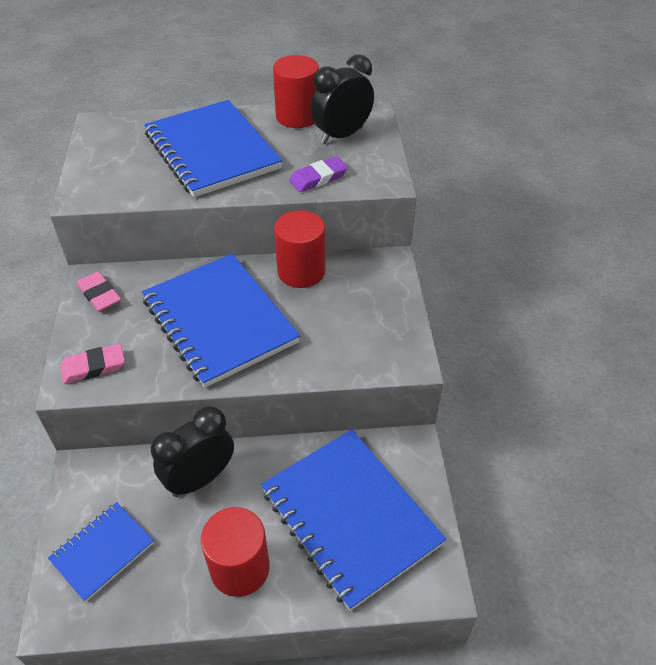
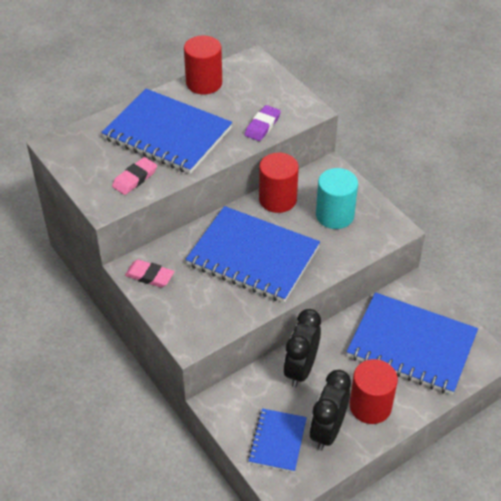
camera: 30 degrees left, 0 degrees up
(93, 367) = (195, 324): pink eraser -> pink eraser (135, 178)
(341, 135) = (249, 87): black clock -> black clock (327, 431)
(349, 315) = (334, 215): none -> turquoise cylinder

